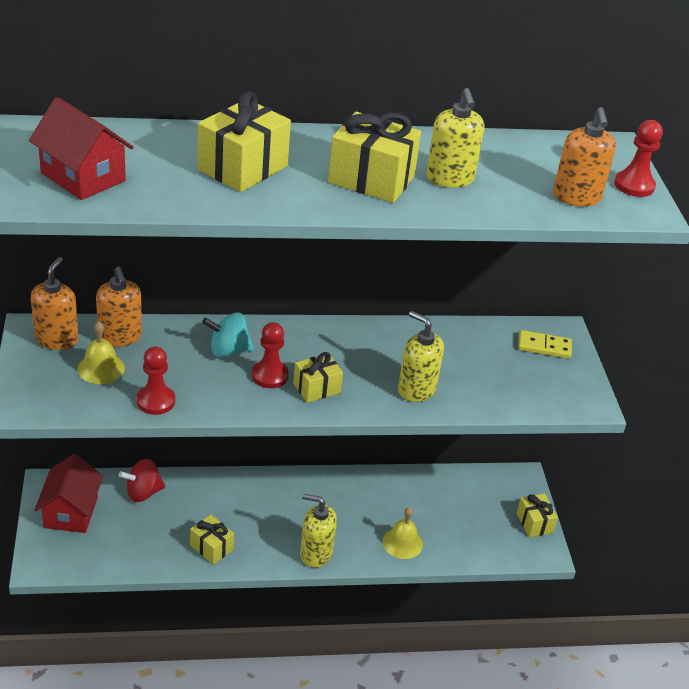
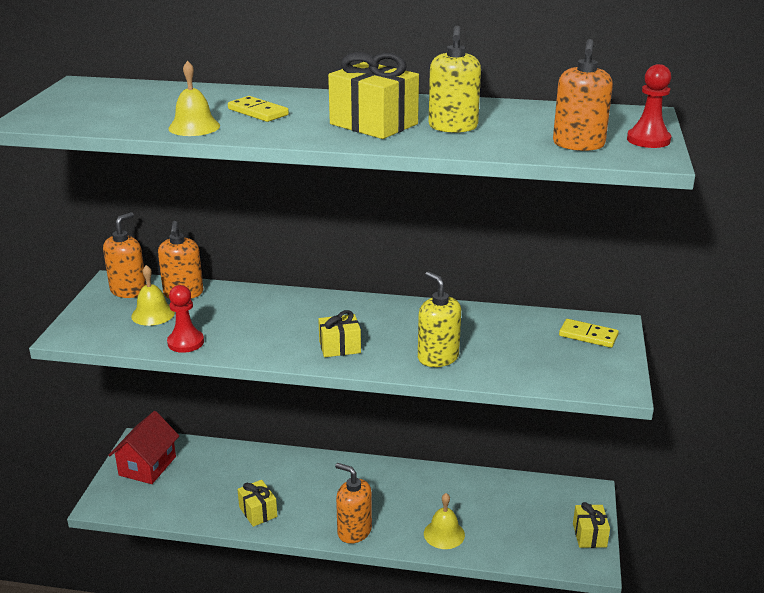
camera: 20 degrees right, 10 degrees down
(83, 177) = (112, 111): red house -> none
(143, 492) = (217, 458): red spinning top -> none
(191, 197) = (194, 127): none -> yellow bell
(228, 350) = (273, 311): turquoise spinning top -> none
(242, 168) = (258, 112): yellow gift -> yellow domino
(270, 376) = (300, 333): red pawn -> none
(315, 553) = (354, 531): yellow soap dispenser -> orange soap dispenser

